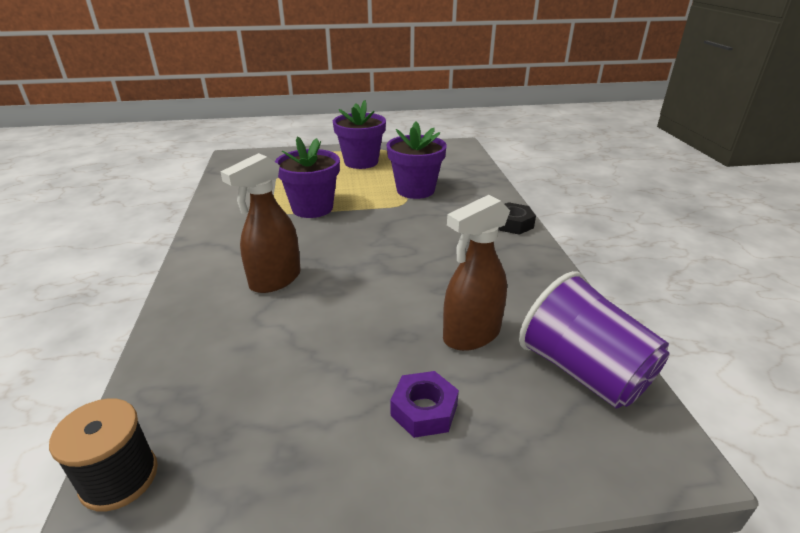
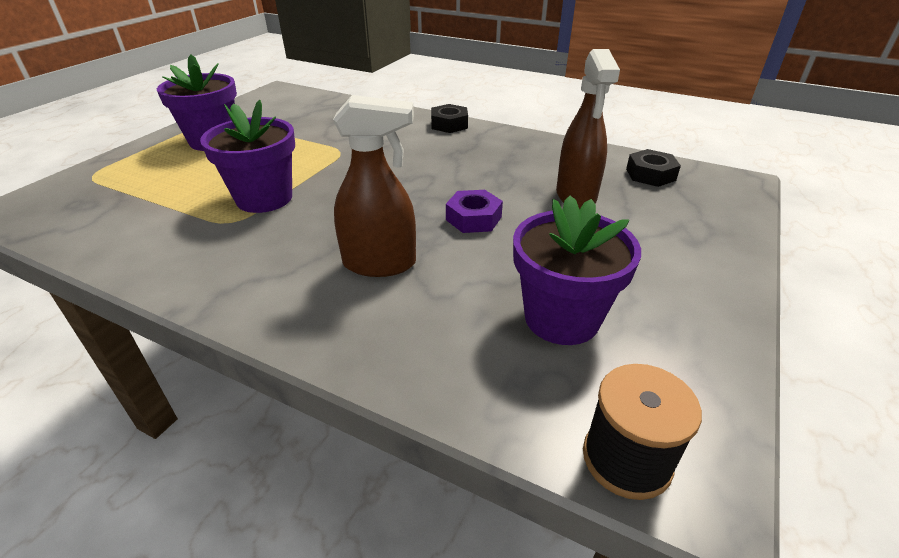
camera: 55 degrees left, 5 degrees up
(275, 280) = (380, 264): brown spray bottle -> brown spray bottle turned 75 degrees counterclockwise
(415, 190) = (326, 138): purple flower pot -> purple flower pot (561, 318)
(424, 410) = (646, 247): purple nut -> purple nut (473, 218)
(583, 372) = (650, 174): purple cup -> black nut

